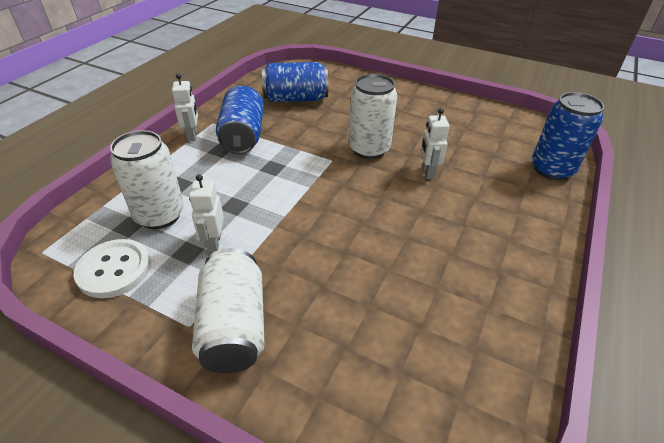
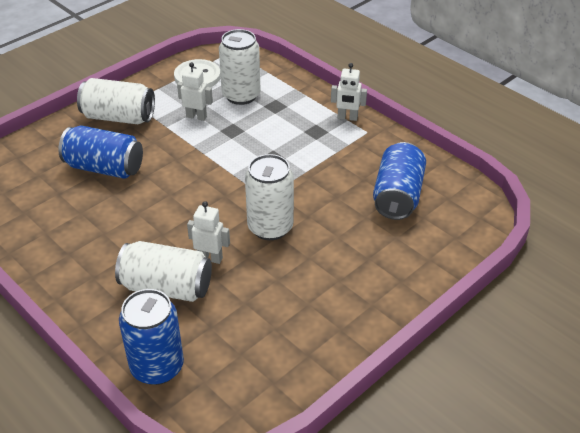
camera: 110 degrees right, 0 degrees up
(243, 136) = (333, 147): blue can -> blue can (104, 168)
(478, 187) = (166, 287): none -> white can

